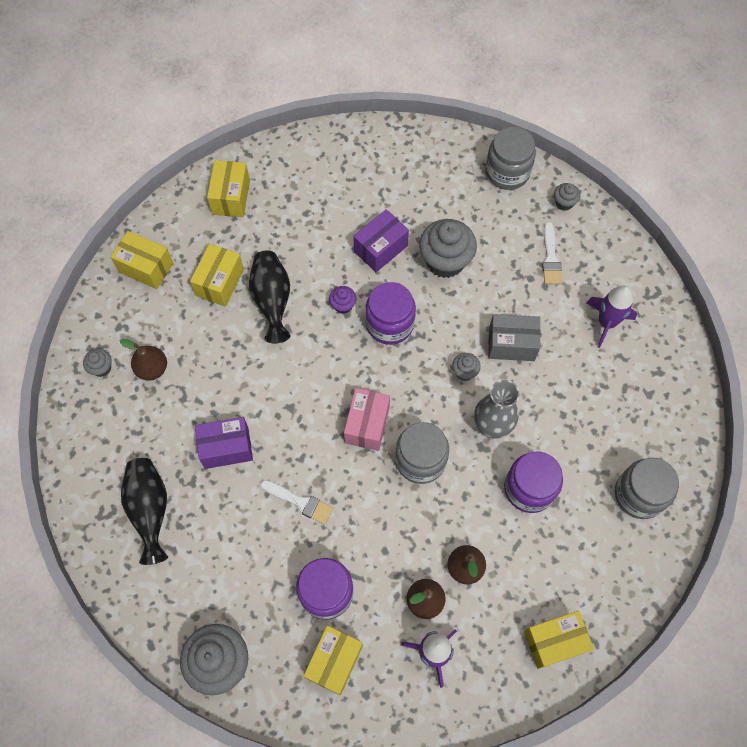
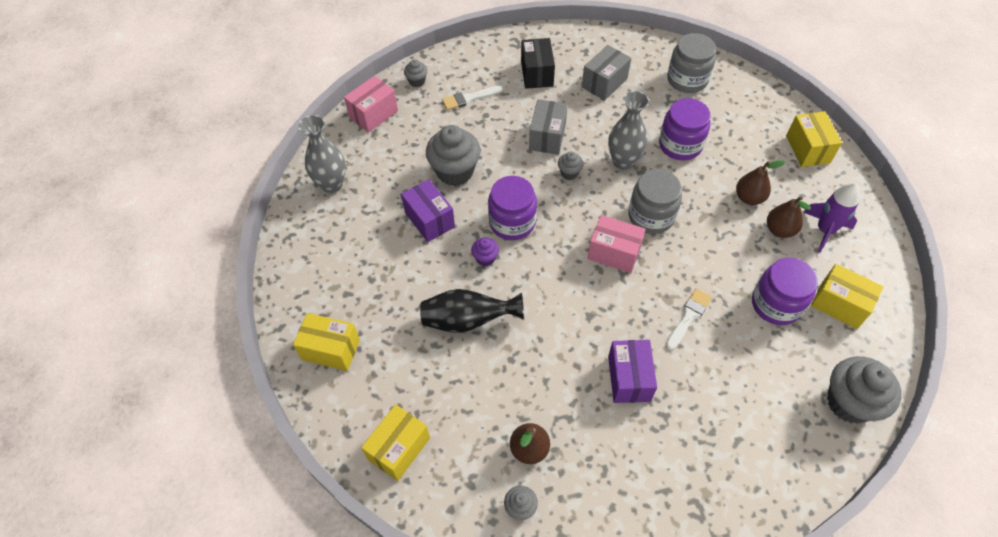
camera: 80 degrees left, 10 degrees down
(150, 510) = (694, 461): black vase -> none
(220, 282) = (435, 370): yellow box -> none
(408, 156) = (332, 184): none -> grey vase
(507, 172) = (373, 114): grey jar -> pink box
(550, 258) = (469, 98): white brush -> white brush turned 150 degrees clockwise
(606, 322) = (537, 74): purple rocket -> black box
(609, 398) = (604, 83): none -> grey box

